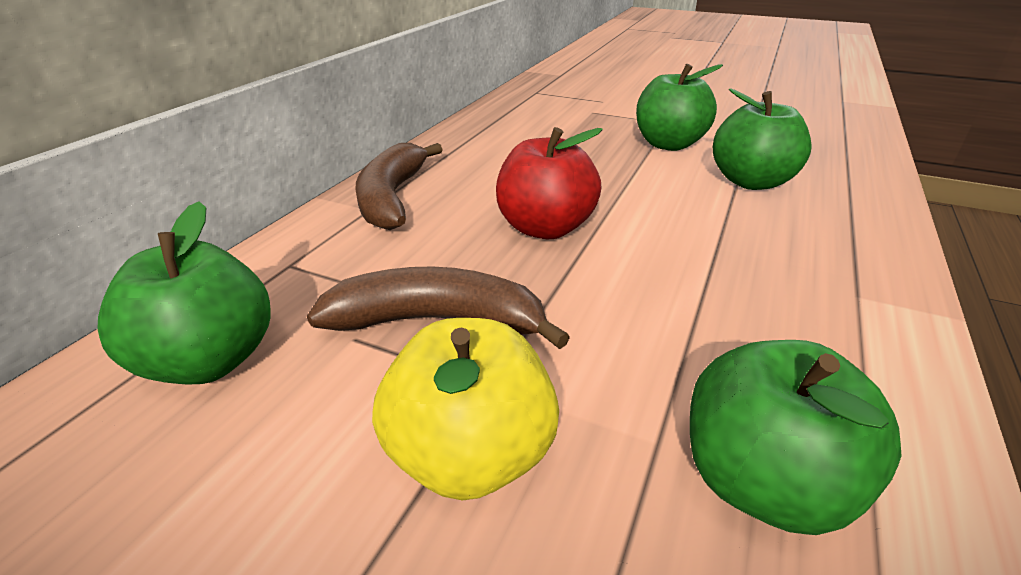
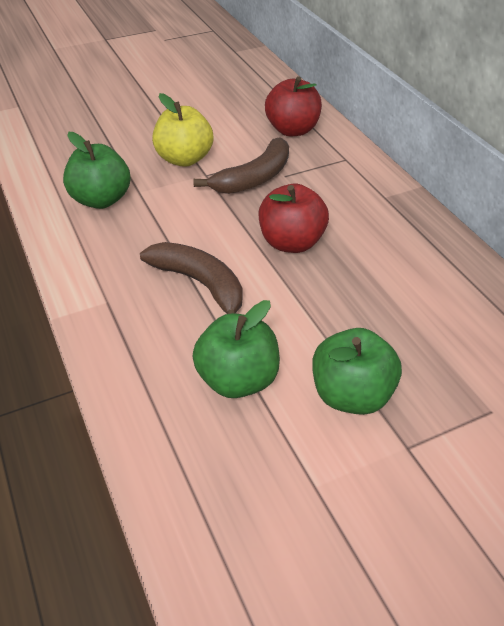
camera: 130 degrees right, 10 degrees up
(209, 360) = (292, 130): green apple -> red apple
(392, 198) = (391, 208): brown banana -> brown banana (200, 284)

